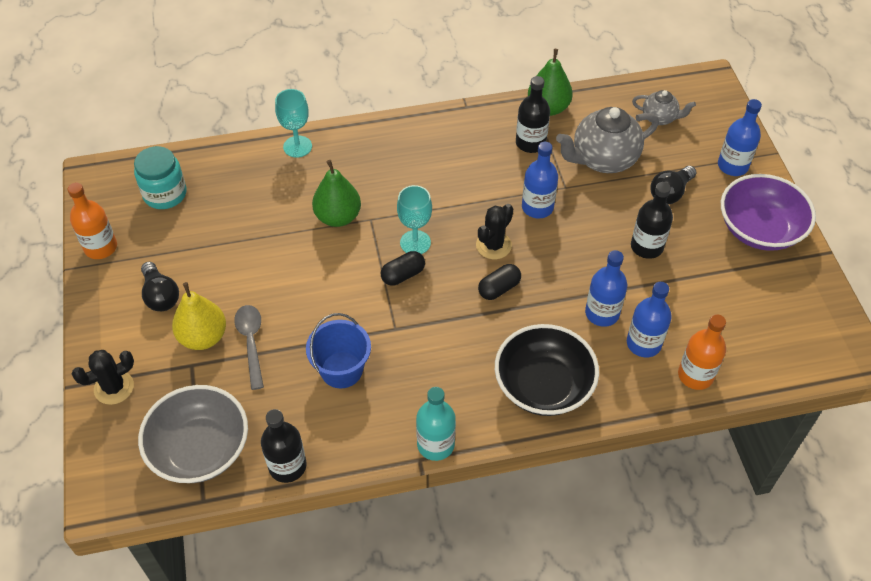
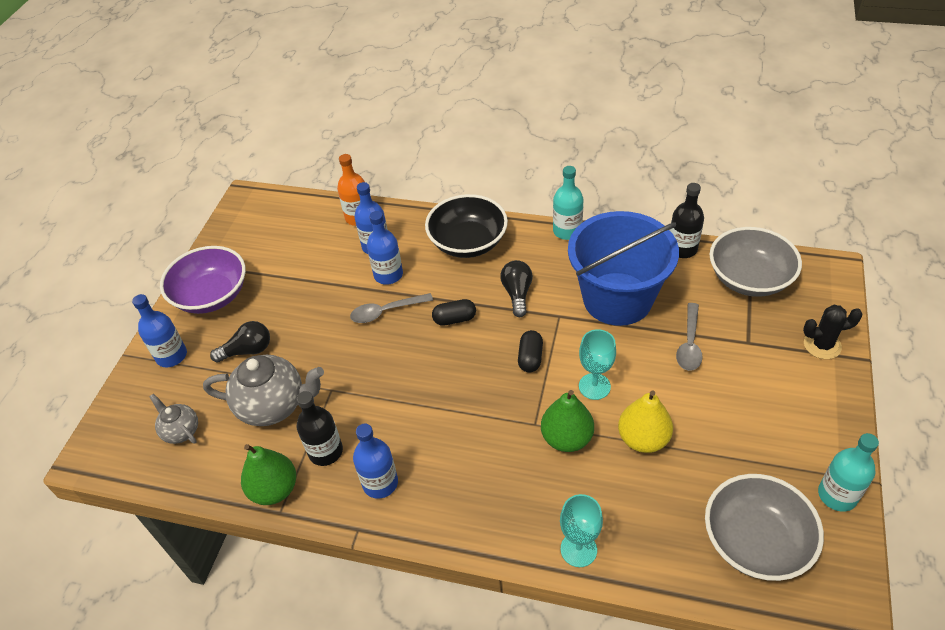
camera: 150 degrees left, 5 degrees down
(101, 247) = (837, 495): orange bottle -> turquoise bottle
(160, 296) = (771, 416): black light bulb -> black light bulb (517, 294)
(165, 194) = (755, 541): turquoise jar -> grey bowl
(203, 337) = (733, 362): yellow pear -> yellow pear (643, 439)
(341, 370) = (617, 299): blue bucket -> blue bucket, size x1.88
(403, 275) = (530, 358): black capsule -> black capsule turned 75 degrees counterclockwise
(415, 242) = (503, 384): turquoise goblet -> turquoise goblet (594, 386)
(493, 245) = (435, 357): black cactus -> none
(537, 207) = (371, 379): blue bottle -> blue bottle (380, 483)
(573, 272) = (386, 311): none -> grey spoon
(646, 247) = (310, 312): black bottle -> none

